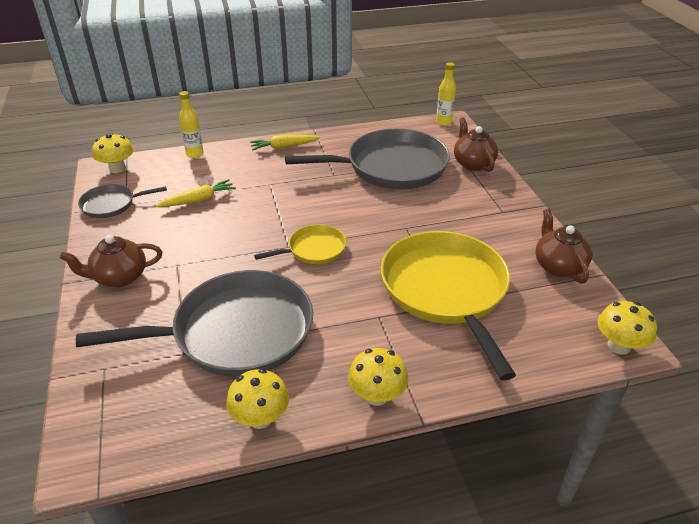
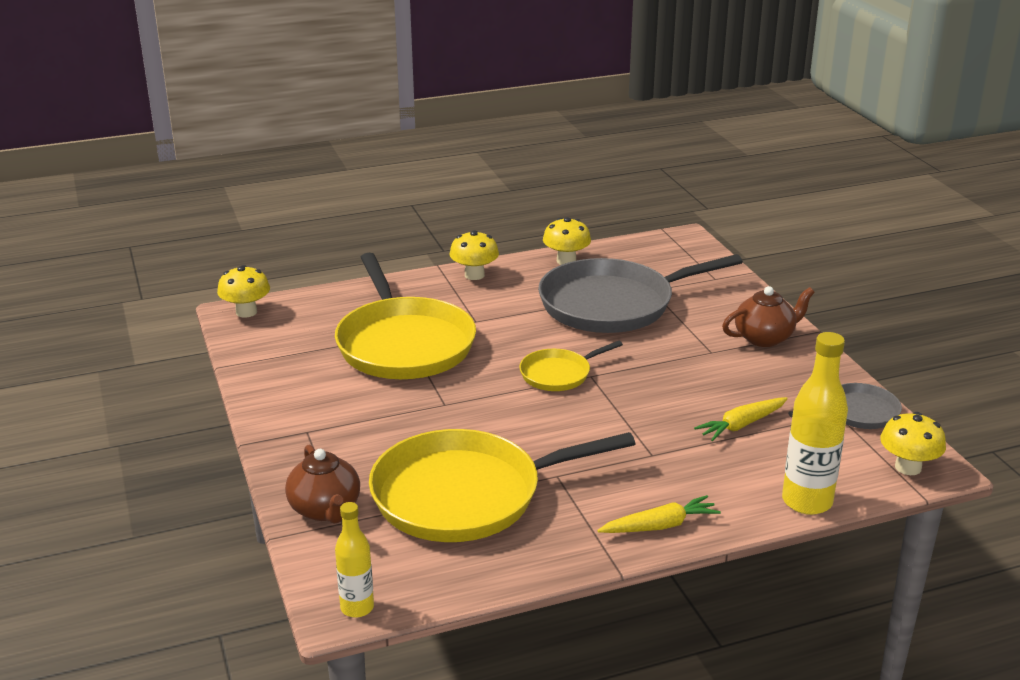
camera: 175 degrees right, 10 degrees down
(195, 154) = (807, 502): yellow bottle -> yellow bottle, size x1.67
(391, 167) = (465, 495): grey pan -> yellow pan
(558, 266) = (266, 371): brown teapot -> none

